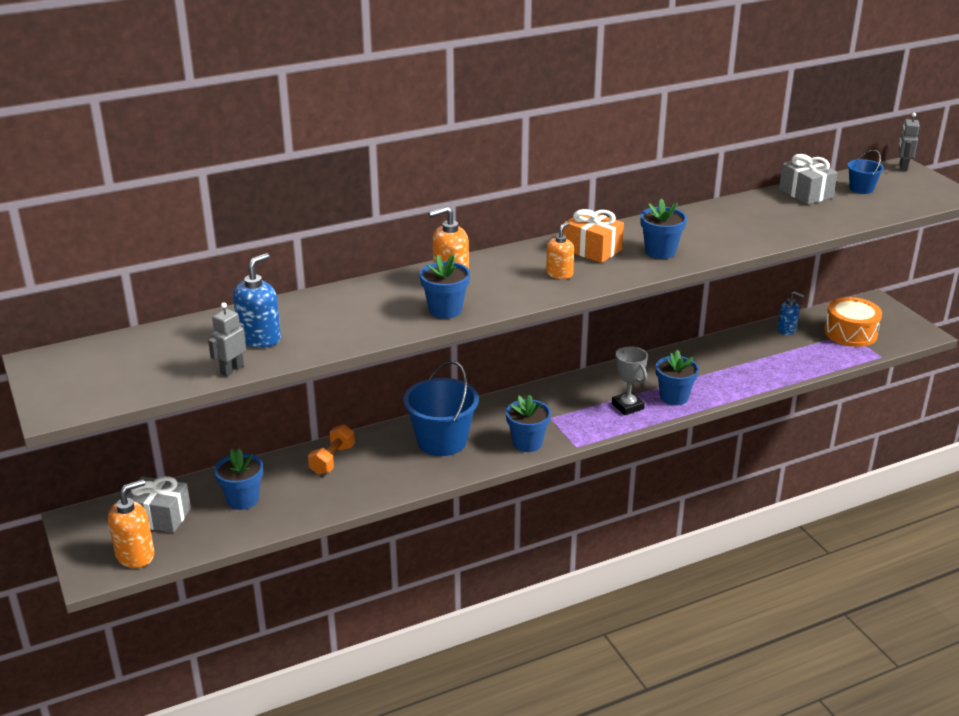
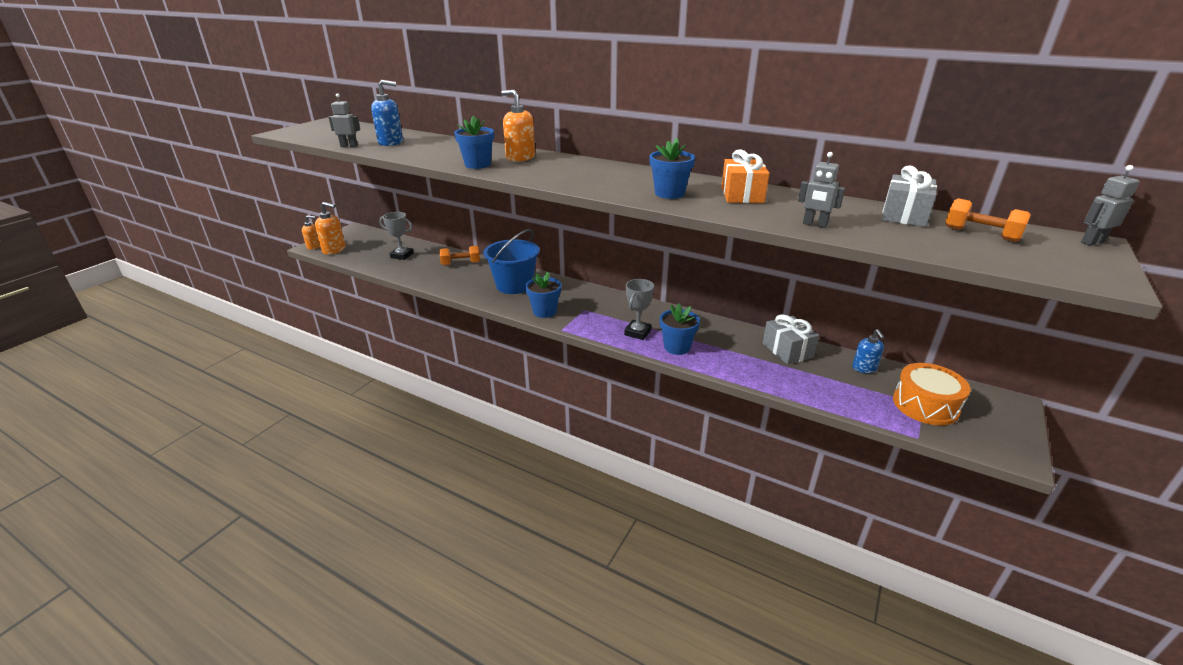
camera: 55 degrees right, 0 degrees up
(159, 517) = (370, 244): grey gift -> grey gift (787, 350)
(243, 499) = (402, 255): blue flower pot -> grey trophy
(559, 274) = (576, 177): orange soap dispenser -> orange soap dispenser (314, 246)
(592, 250) = (632, 176): orange gift -> orange gift (742, 195)
(791, 229) = (814, 224): none -> grey robot
(861, 189) = (981, 234): blue bucket -> orange dumbbell

